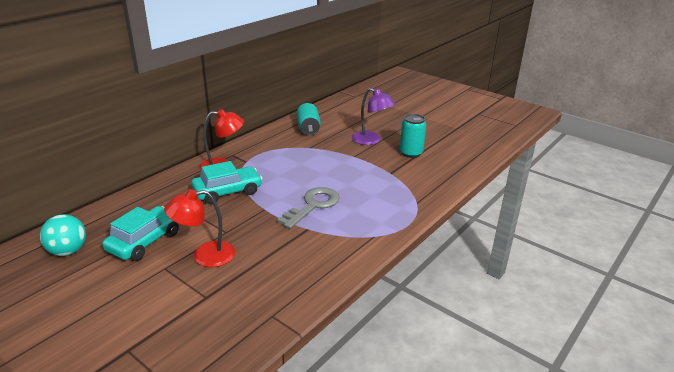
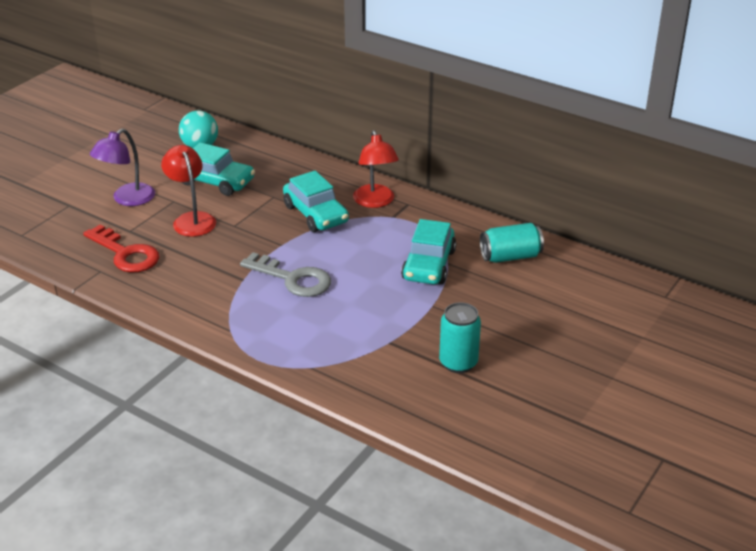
camera: 85 degrees right, 5 degrees up
(247, 298) = (125, 254): none -> red key
(310, 153) = (429, 265): none -> turquoise car
(371, 140) = (490, 320): purple lamp -> purple lamp (127, 199)

